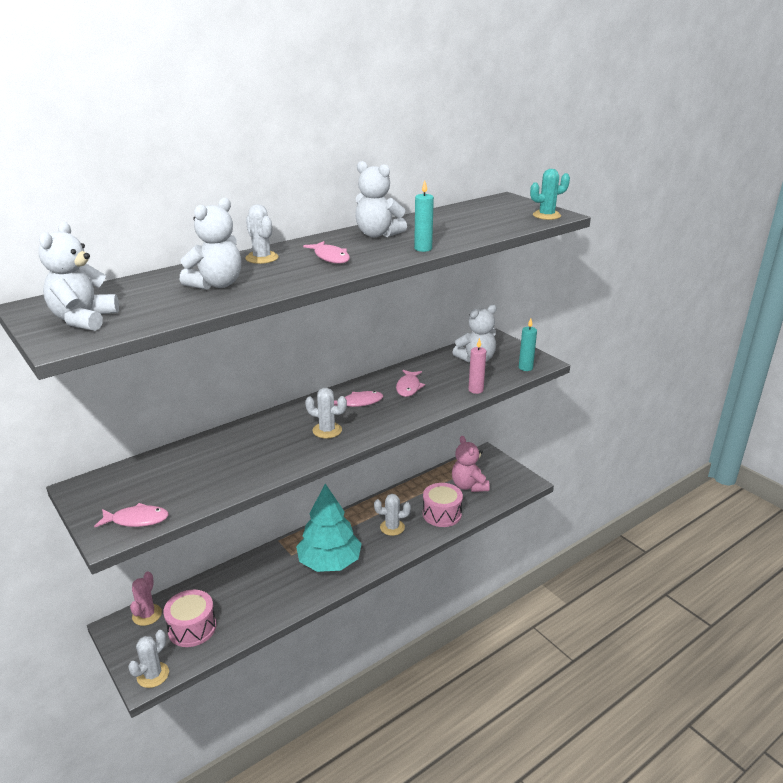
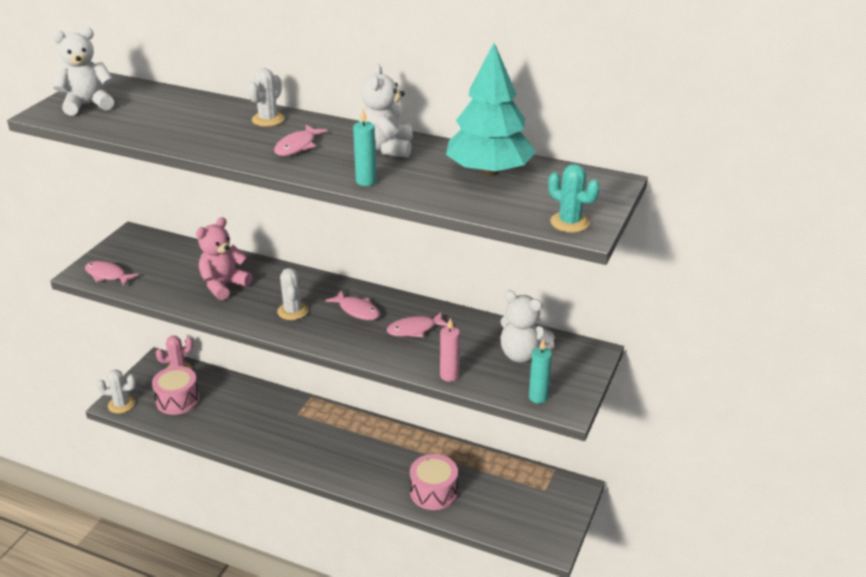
camera: 60 degrees right, 5 degrees up
(137, 520) = (107, 275): pink fish -> pink fish turned 150 degrees clockwise
(216, 284) = (190, 123): white teddy bear -> none
(329, 562) = (304, 442): turquoise tree -> turquoise tree (489, 171)
(392, 527) = (383, 463): white cactus -> none
(469, 486) = (501, 495): pink teddy bear -> pink teddy bear (224, 285)

